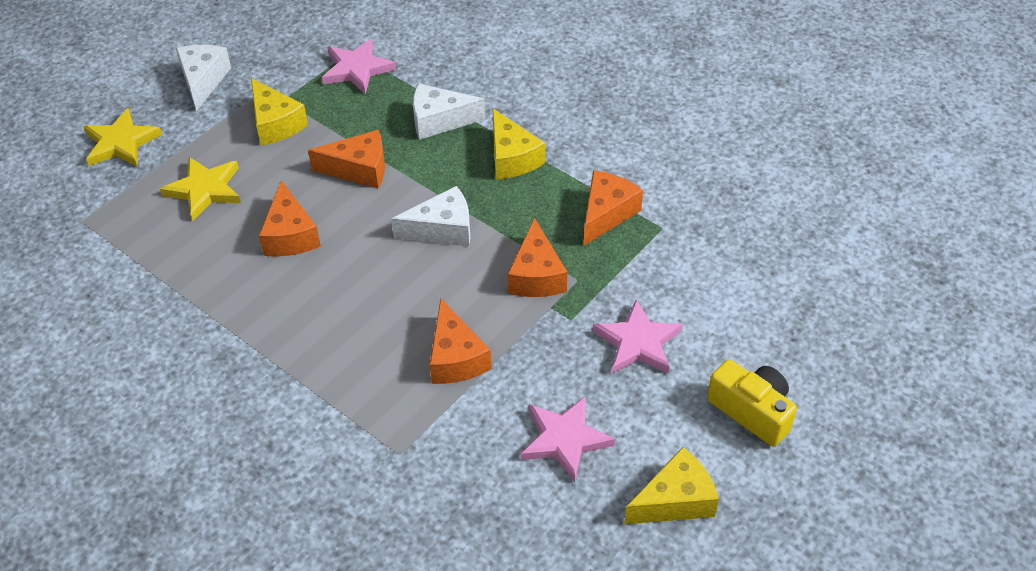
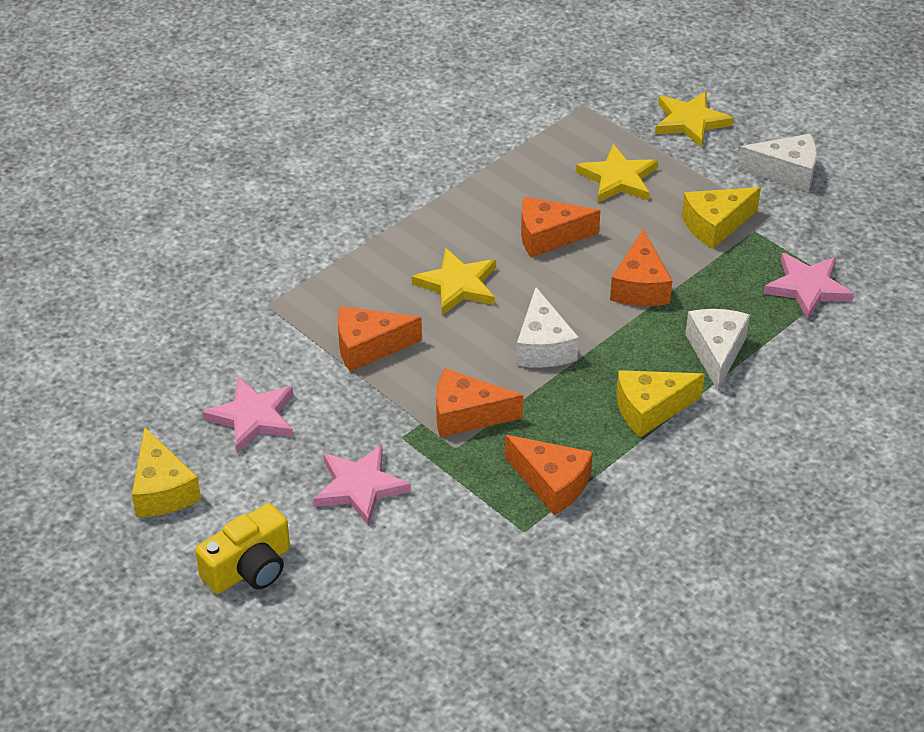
camera: 95 degrees right, 5 degrees down
(362, 297) = (457, 285): none -> yellow star

